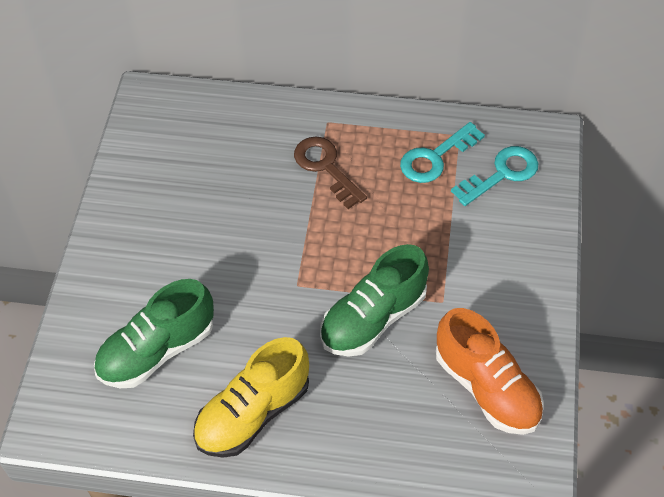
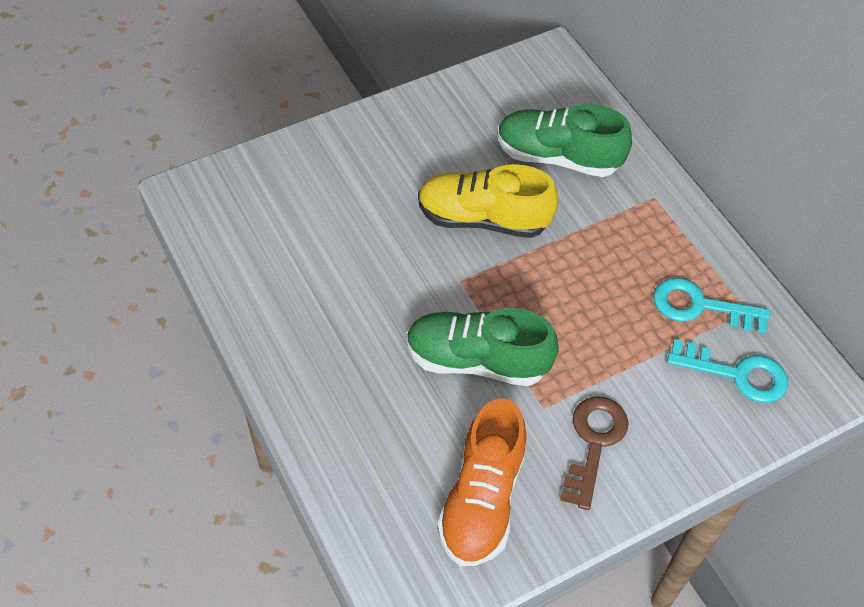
camera: 50 degrees right, 0 degrees up
(157, 350) = (312, 221): green shoe -> green shoe (558, 157)
(253, 413) = (307, 326): yellow shoe -> yellow shoe (483, 219)
(326, 168) = (603, 227): brown key -> brown key (594, 443)

